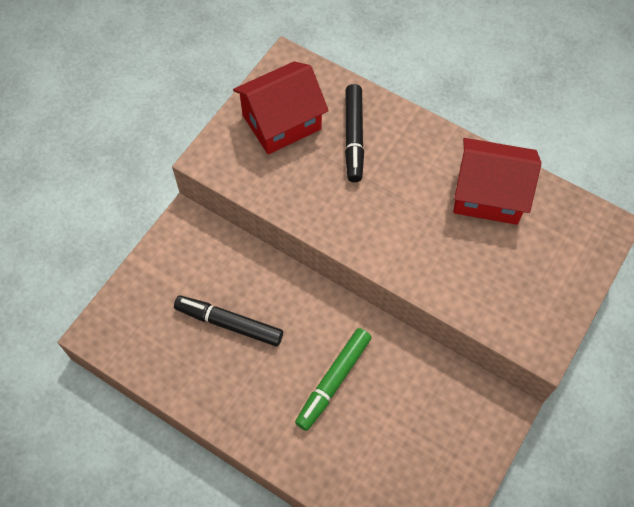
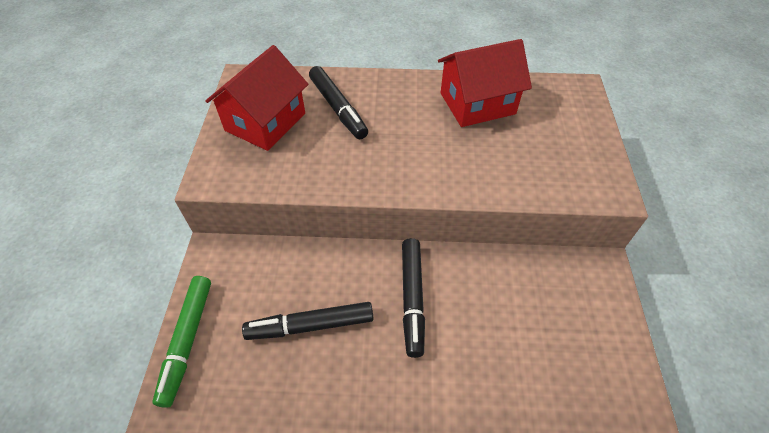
camera: 30 degrees left, 10 degrees down
(321, 345) = (412, 299): none -> black marker
(333, 381) = (445, 325): green marker -> green marker (187, 341)

